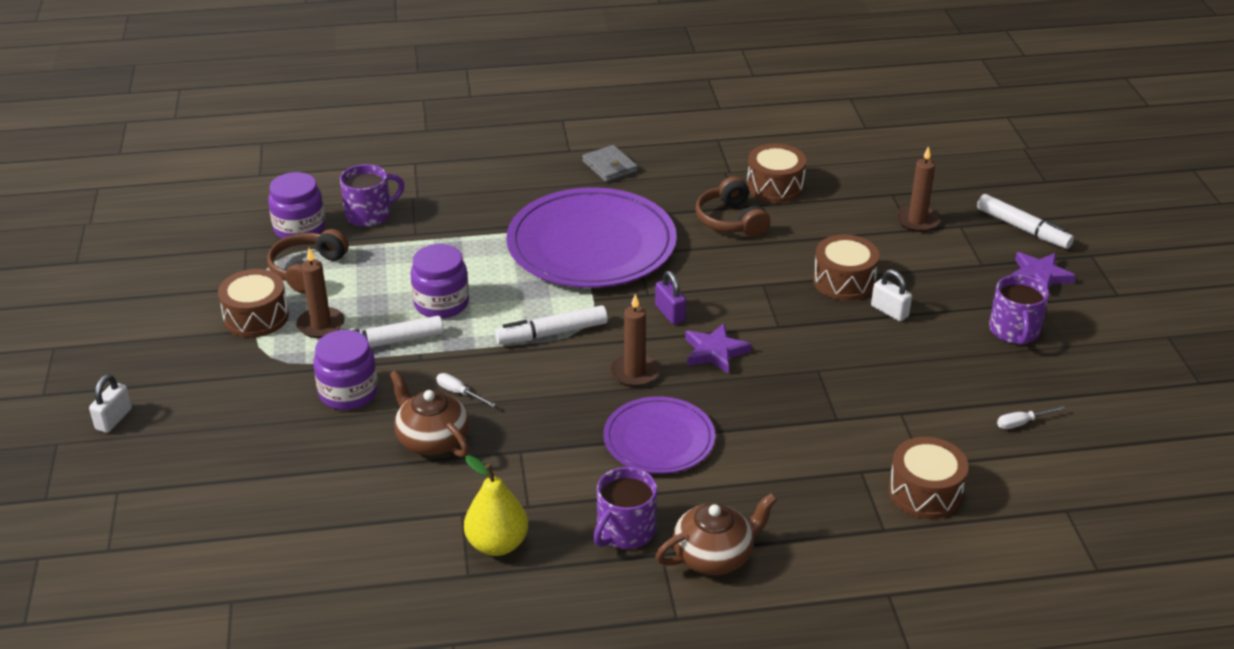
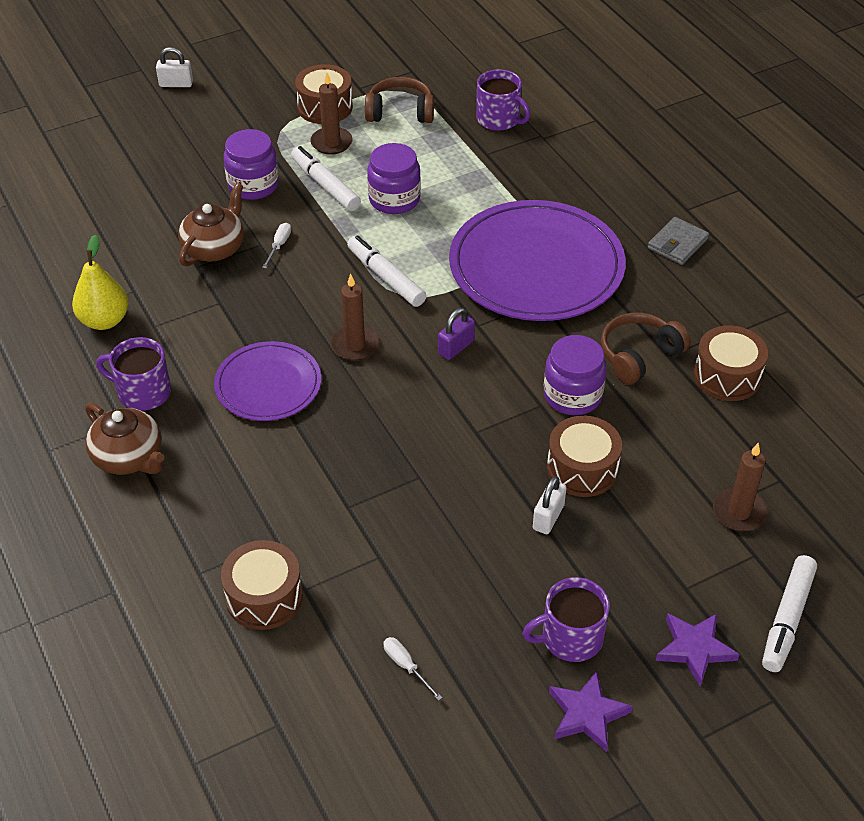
camera: 70 degrees right, 10 degrees up
(299, 229) = (454, 89): purple jar -> purple jar (572, 395)
(715, 352) = (411, 393): purple star -> purple star (587, 714)

